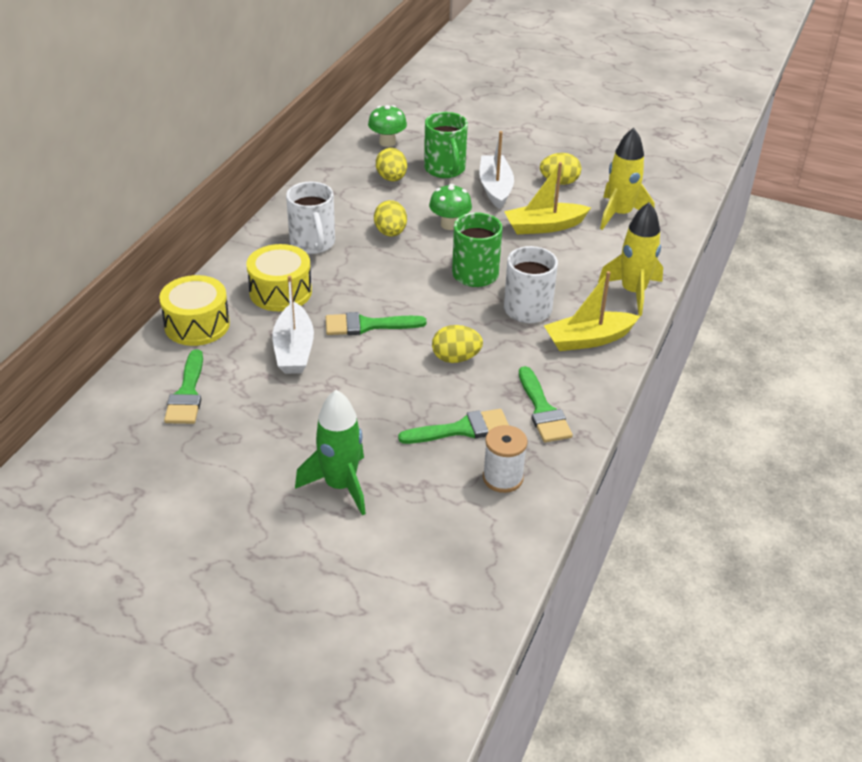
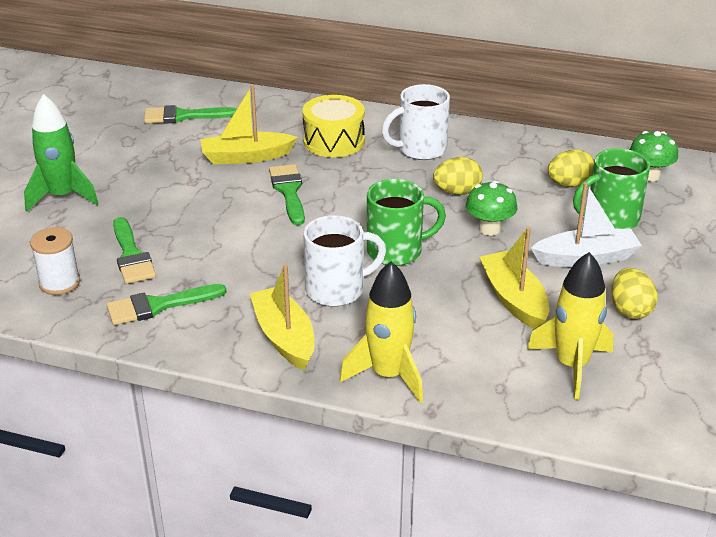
camera: 85 degrees right, 5 degrees down
(197, 325) = (276, 108): yellow drum -> none
(294, 350) = (246, 157): white boat -> yellow boat
(456, 358) = (241, 246): yellow egg -> none

